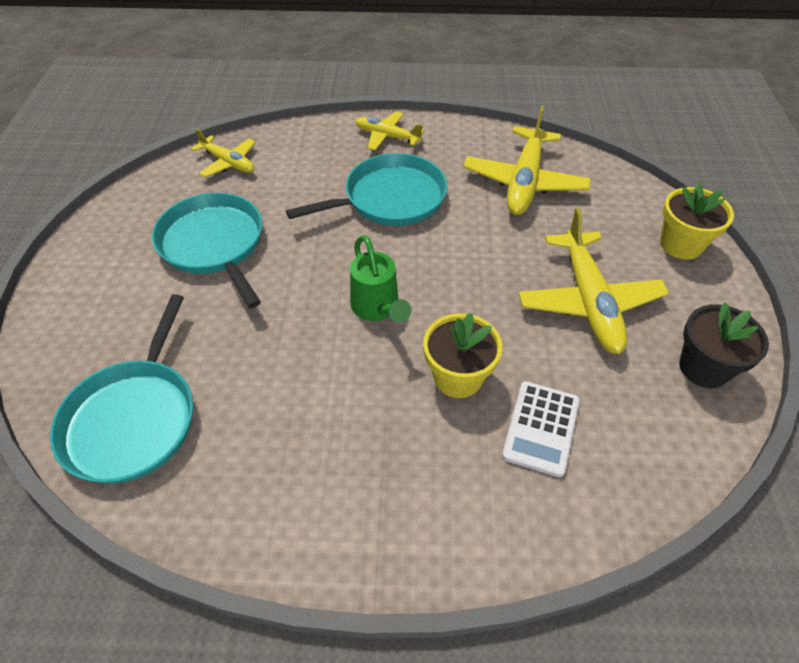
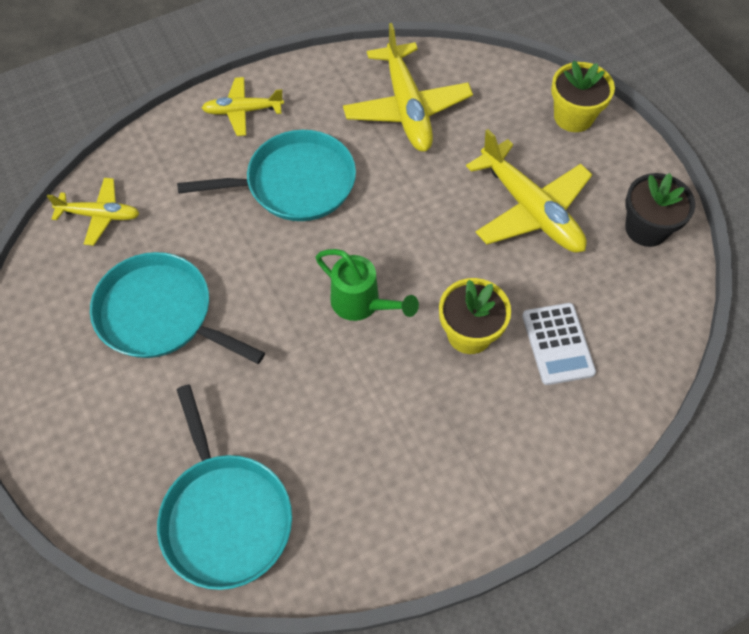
camera: 30 degrees left, 10 degrees up
(390, 198) = (295, 183): turquoise pan -> turquoise pan turned 45 degrees clockwise

